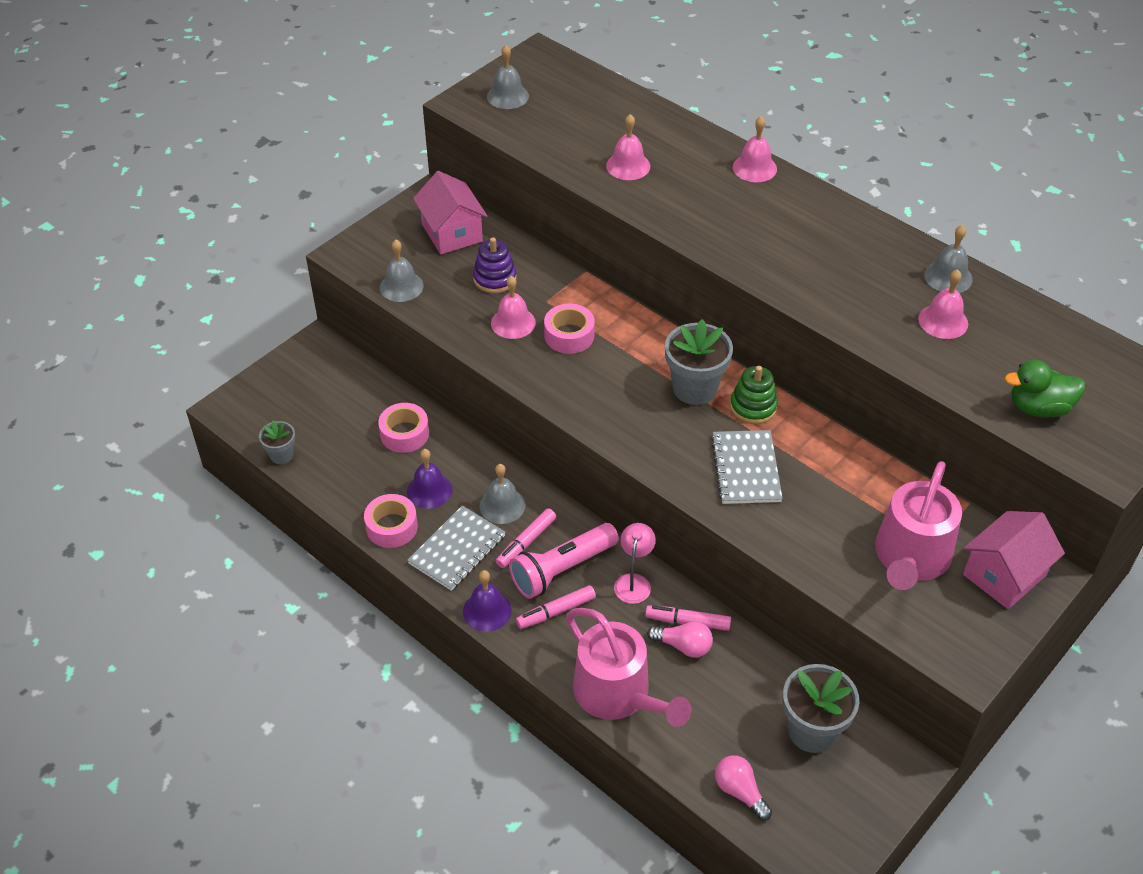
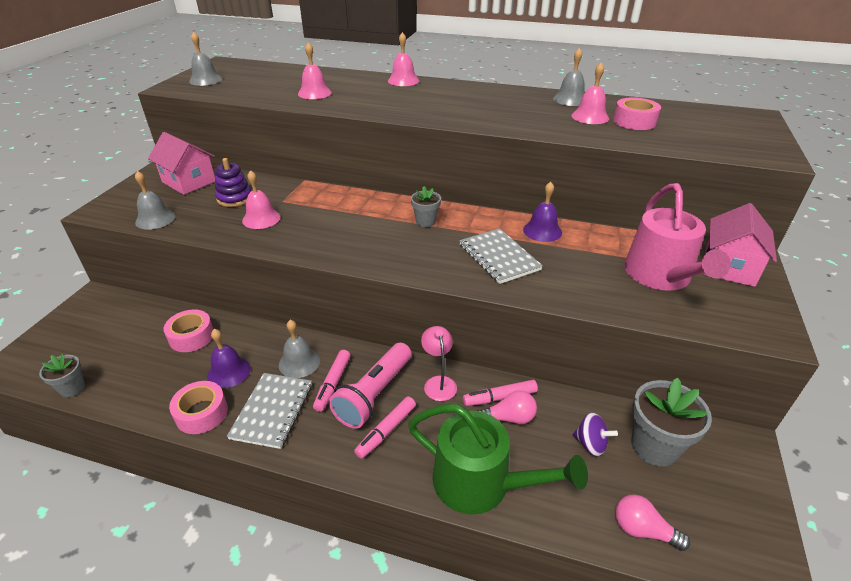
camera: 25 degrees left, 10 degrees down
(487, 611) = (322, 454): purple bell -> purple bell (542, 231)
(569, 335) = (311, 215): pink tape -> pink tape (634, 121)
(618, 694) = (480, 483): pink watering can -> green watering can
(694, 388) = (425, 221): grey flower pot -> grey flower pot, size x0.56
(748, 703) = (590, 444): none -> purple spinning top
(753, 407) = (475, 221): green stacking toy -> none
(1039, 408) = (697, 140): green duck -> none

